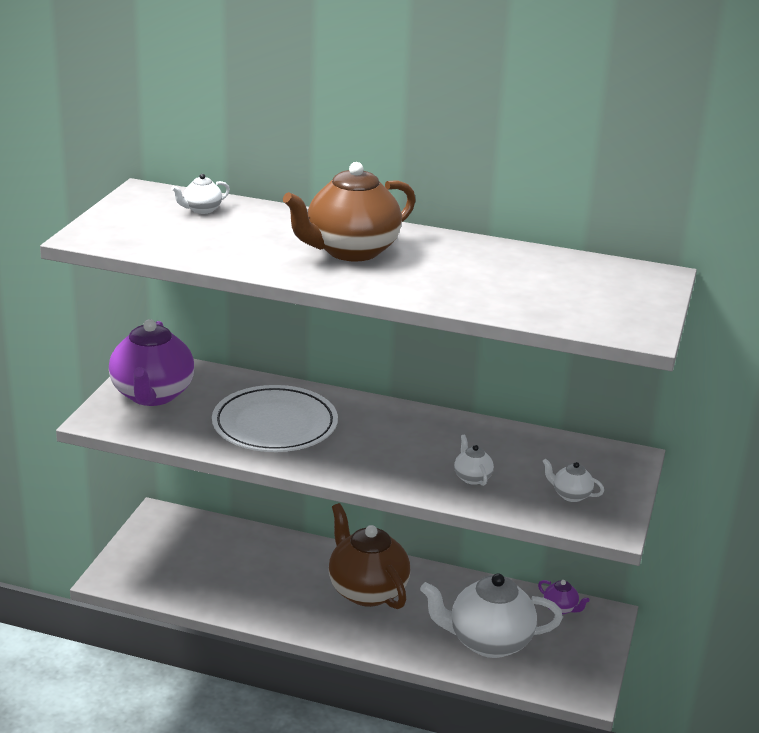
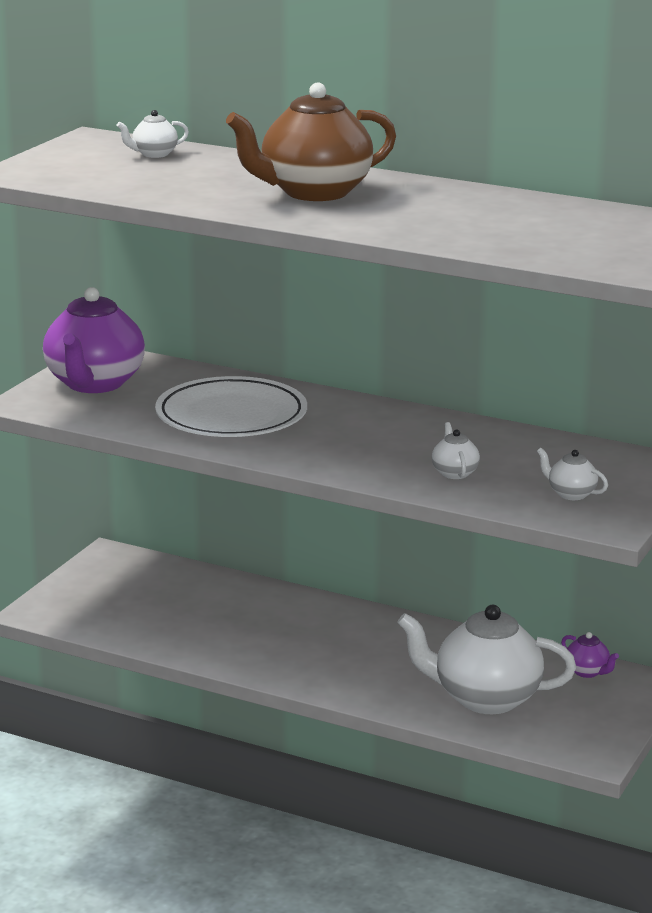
camera: 10 degrees right, 5 degrees down
(366, 590) = (346, 641): brown teapot -> none

